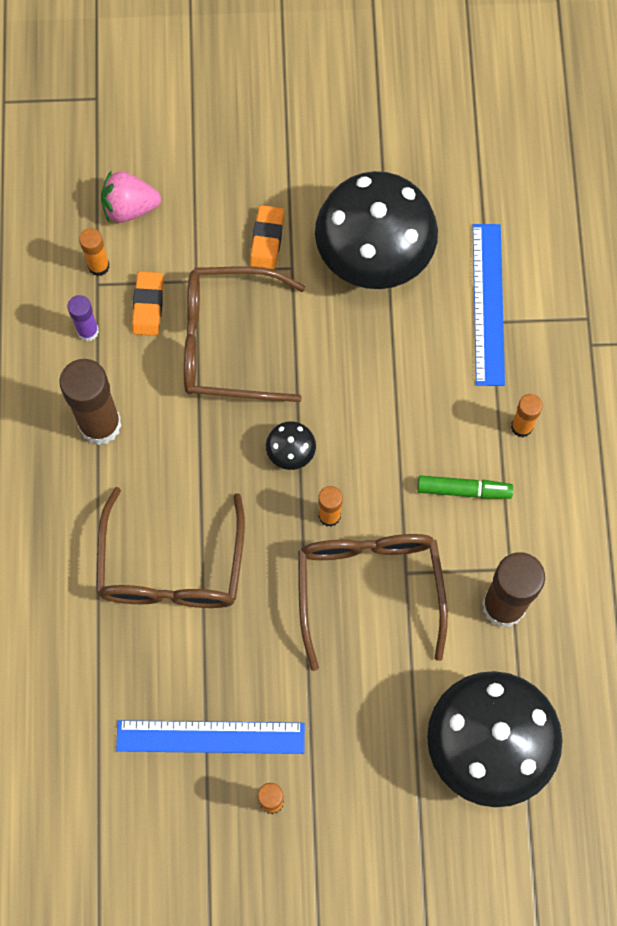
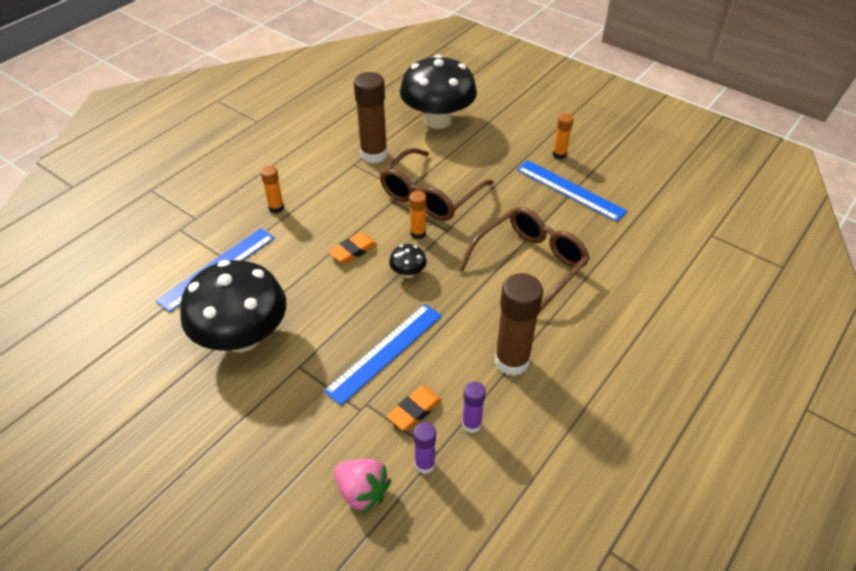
camera: 140 degrees left, 25 degrees down
(99, 266) = (425, 464): orange glue stick -> purple glue stick
(227, 342) = (385, 352): brown glasses -> blue ruler
(267, 239) = (294, 395): orange eraser -> orange eraser (353, 251)
(463, 490) = (337, 202): green marker -> none

